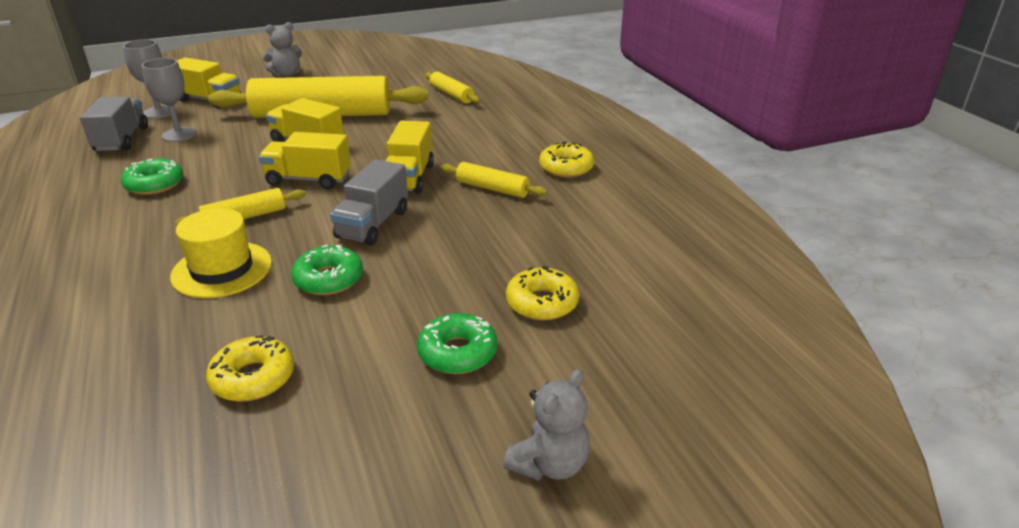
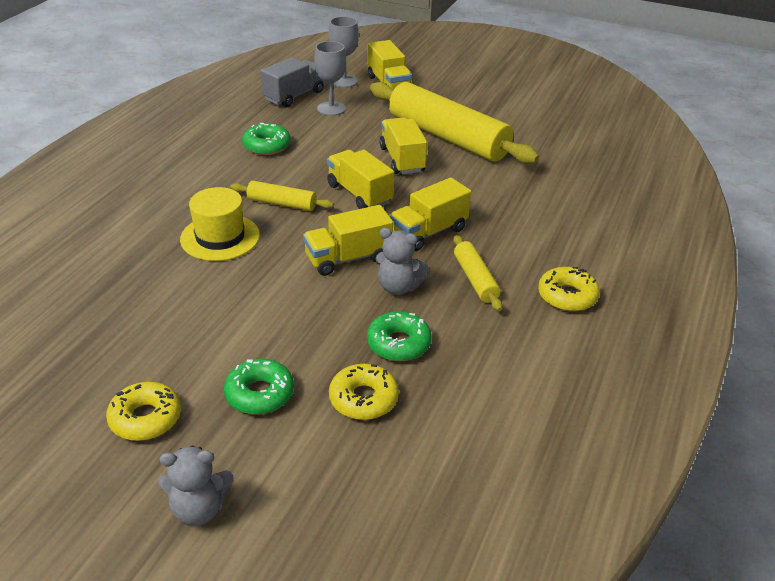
camera: 45 degrees right, 5 degrees up
(253, 378) = (141, 326): yellow donut -> yellow donut (145, 418)
(286, 74) = (475, 82): grey teddy bear -> grey teddy bear (398, 287)
(329, 279) = (264, 285): green donut -> green donut (398, 343)
(373, 224) = (348, 258): grey truck -> yellow truck
(451, 95) = (581, 166): yellow rolling pin -> none

